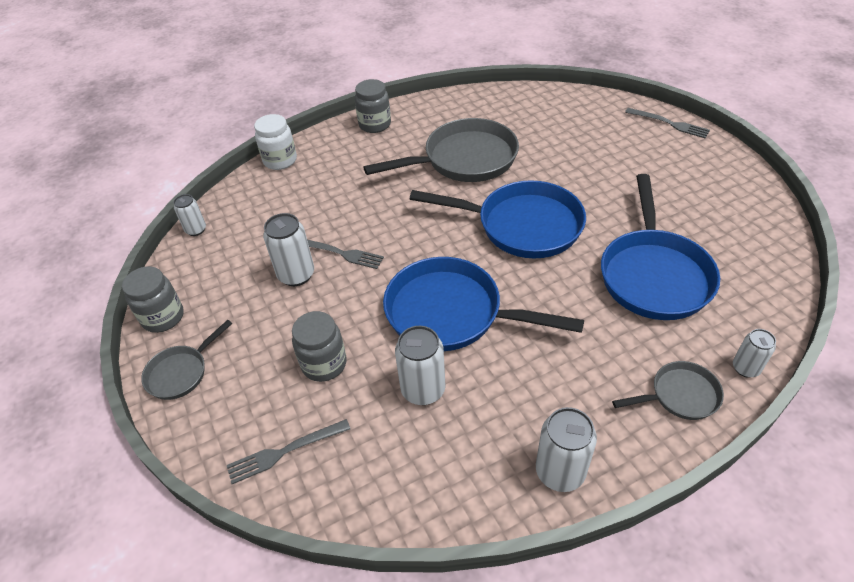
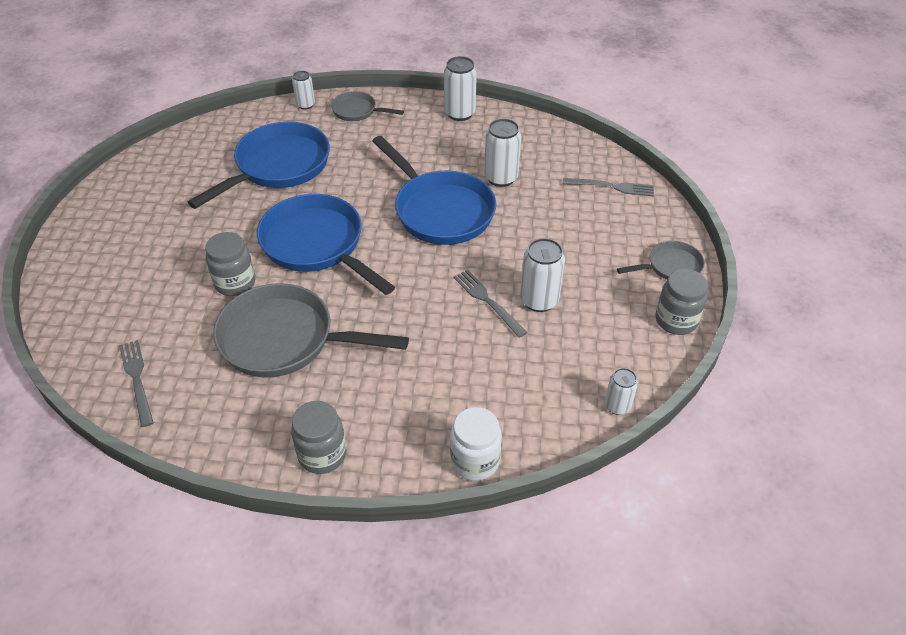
camera: 150 degrees left, 0 degrees up
(324, 364) = (557, 222): grey jar -> grey jar (235, 283)
(669, 123) = (62, 269): grey fork -> grey fork (137, 379)

